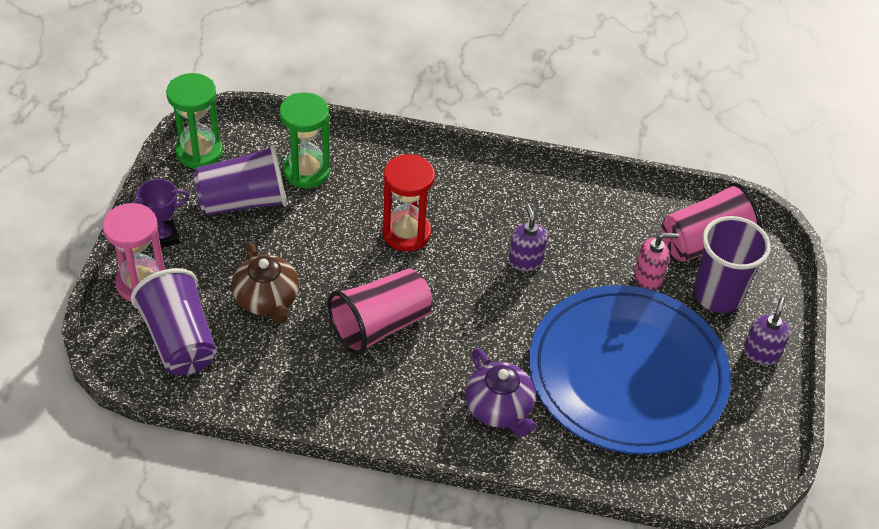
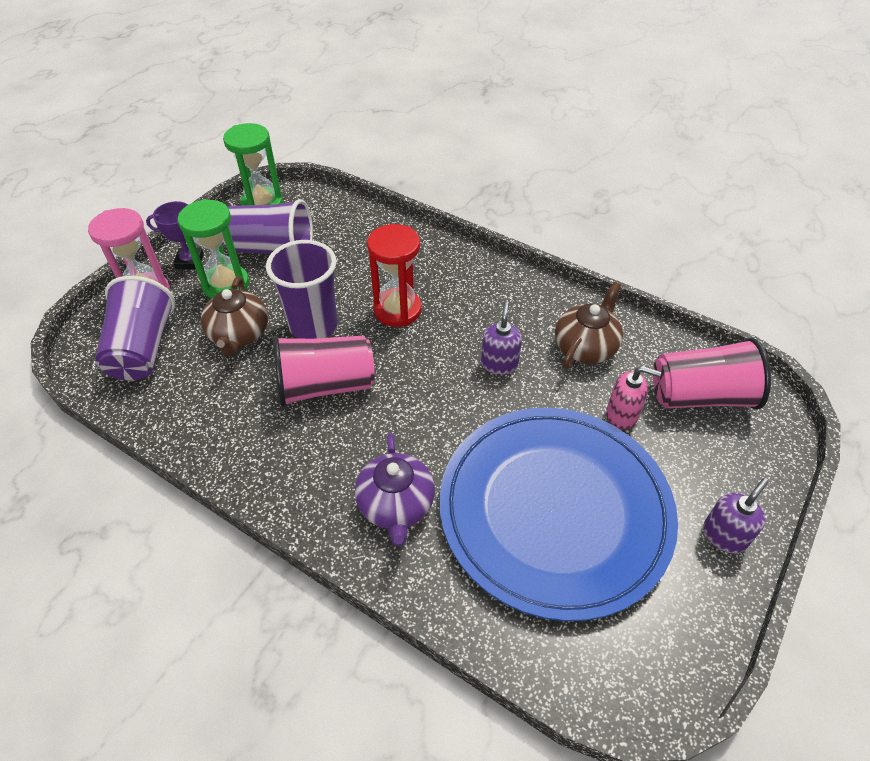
camera: 25 degrees right, 0 degrees up
(306, 171) = (340, 238): green hourglass -> green hourglass (226, 284)
(593, 223) = (585, 346): none -> brown teapot
(717, 295) = (694, 455): purple cup -> purple cup (313, 325)

